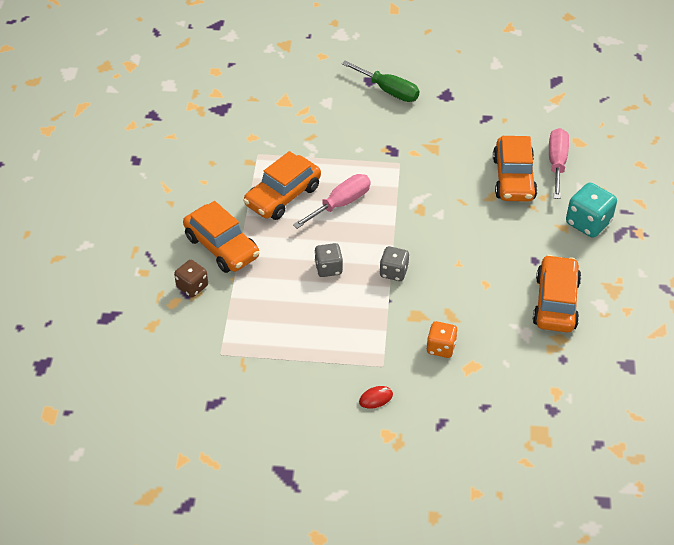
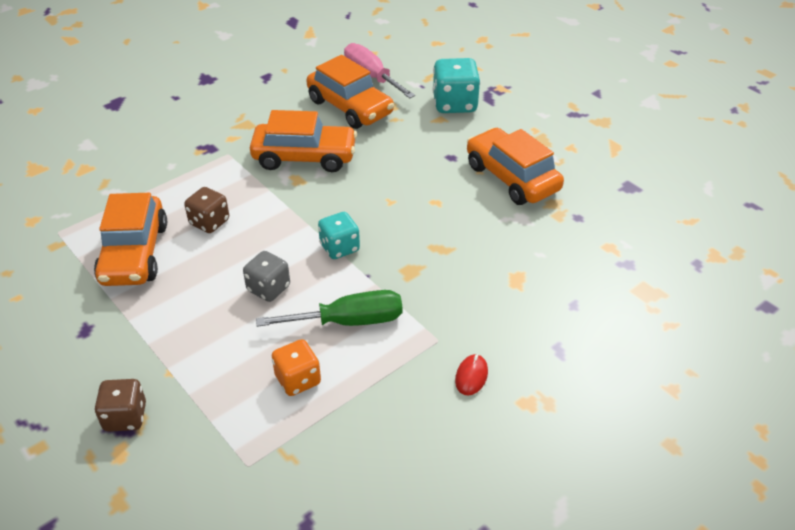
camera: 45 degrees left, 5 degrees down
(222, 247) = (116, 349): orange car -> orange car (304, 157)
(341, 204) = (209, 222): pink screwdriver -> brown dice
(389, 91) = (144, 103): green screwdriver -> green screwdriver (349, 321)
(393, 272) = (339, 248): grey dice -> turquoise dice
(441, 348) = (469, 282): orange dice -> orange dice (298, 380)

